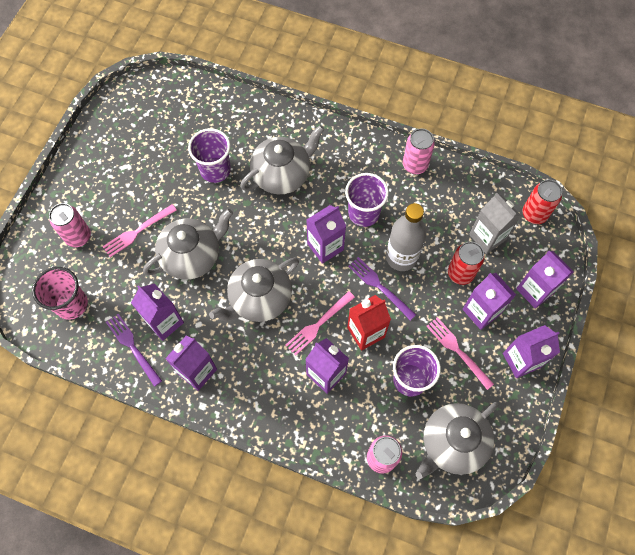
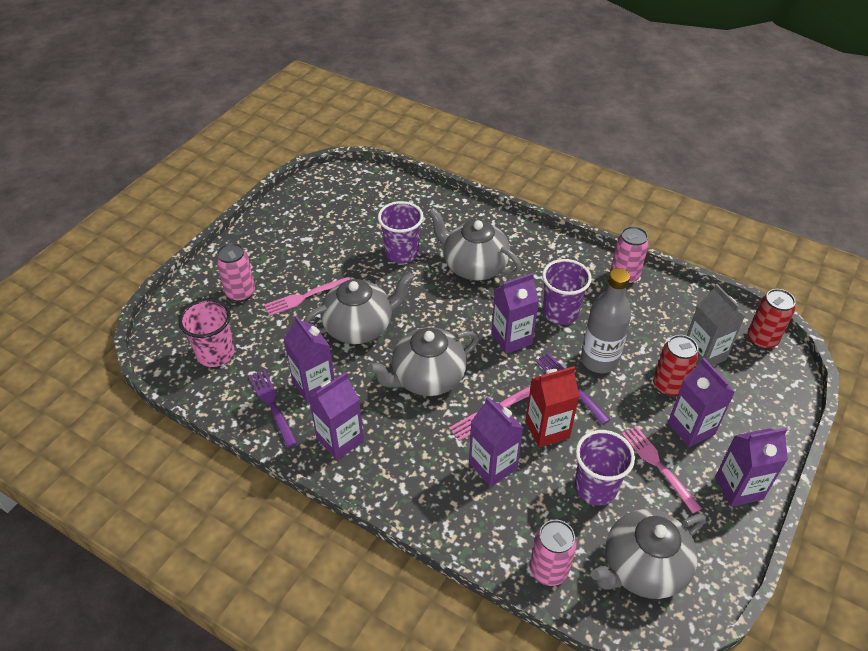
camera: 10 degrees right, 20 degrees down
(282, 174) = (474, 266): grey teapot -> grey teapot turned 120 degrees counterclockwise
(535, 290) = (759, 416): purple carton -> none

